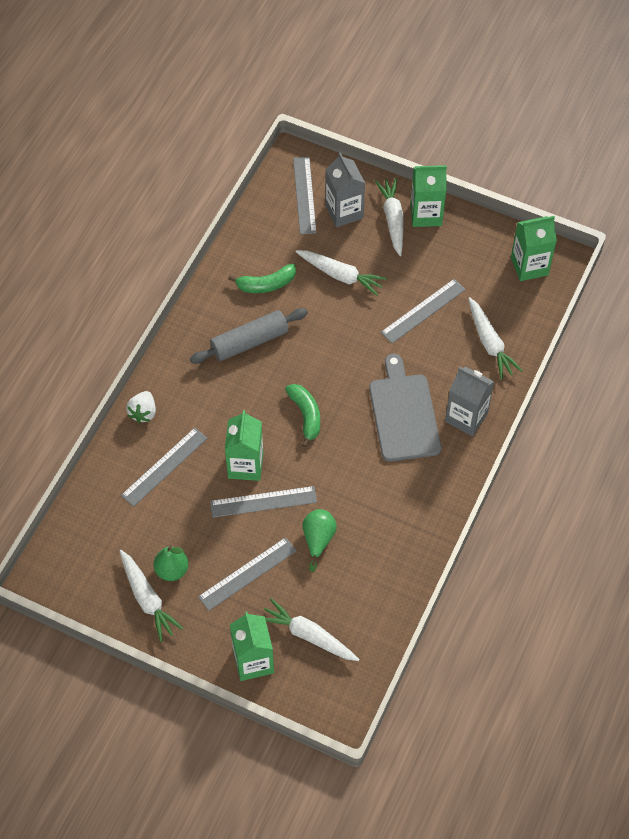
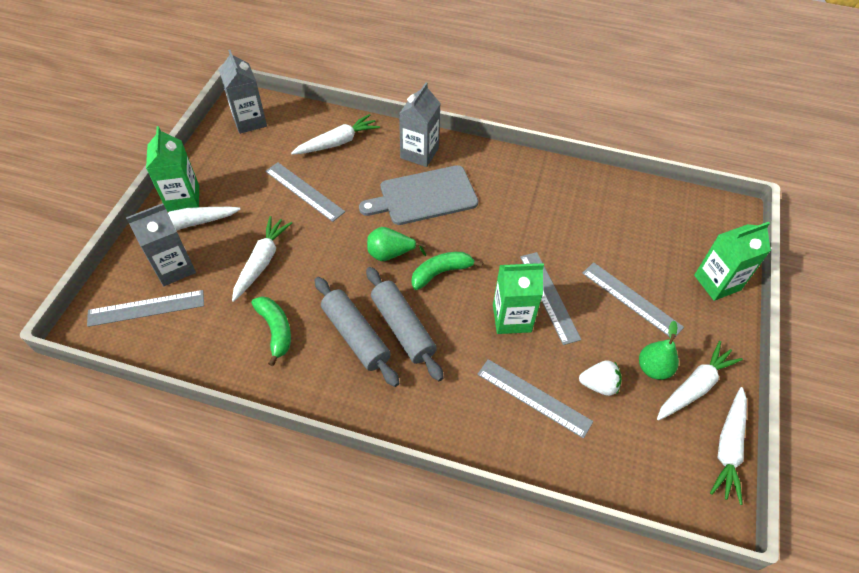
camera: 100 degrees left, 5 degrees down
(143, 412) = (468, 434): white strawberry -> white strawberry (599, 385)
(251, 377) = (403, 328): none -> grey rolling pin
(308, 635) = (673, 243): white carrot -> white carrot (728, 447)
(318, 539) = (575, 247): green pear -> green pear (390, 254)
(529, 266) = (249, 121): green carton -> grey carton

